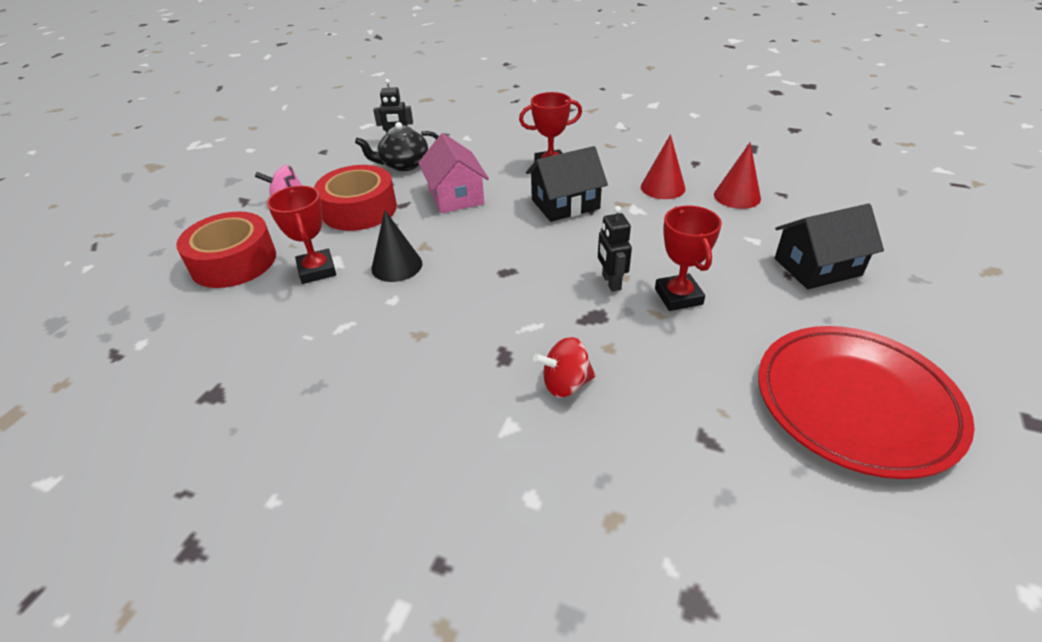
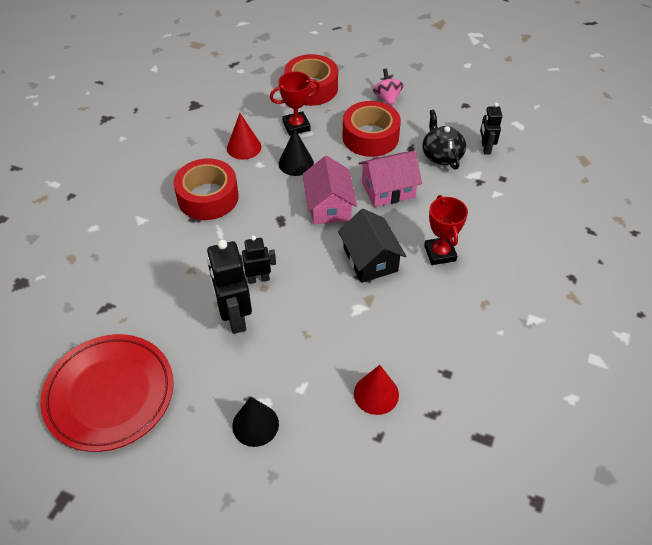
camera: 90 degrees right, 10 degrees up
(459, 347) = (208, 197): none -> red tape
(481, 235) = (329, 206): none -> pink house
(565, 384) = (165, 246): red spinning top -> none
(663, 187) = (396, 335): red cone -> red cone (244, 147)
(678, 296) = (234, 317): red trophy -> black robot
(817, 267) = (255, 425): black house -> black cone

